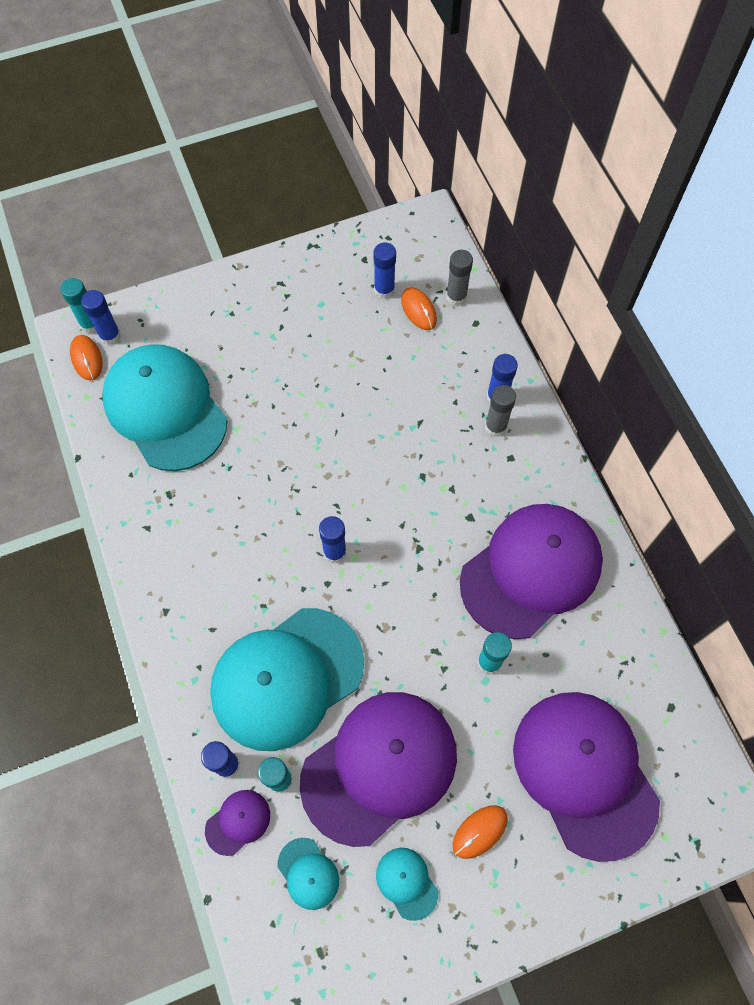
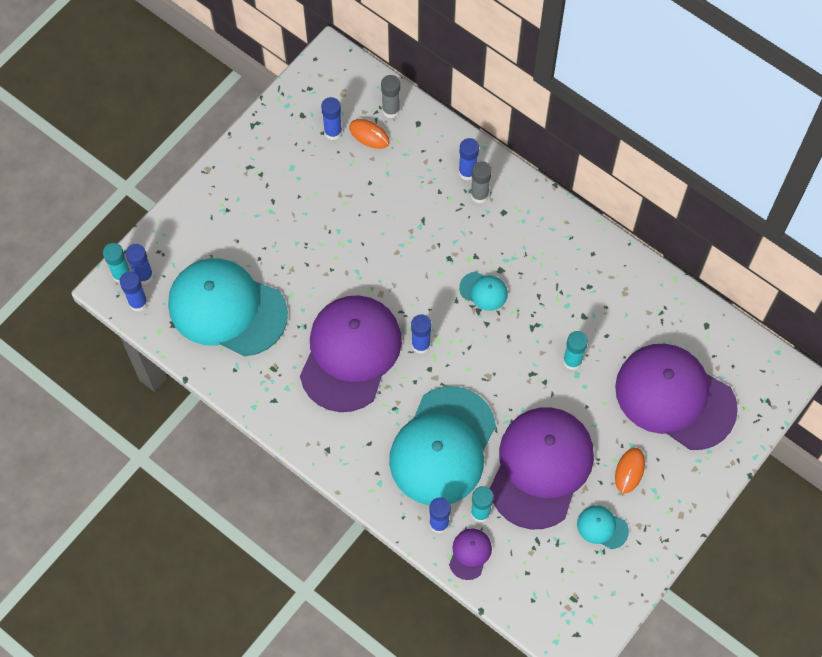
camera: 30 degrees left, 0 degrees up
(86, 359) = (138, 302): orange mouse -> blue glue stick
(308, 873) = (536, 558): turquoise cap -> turquoise cap (483, 291)
(531, 571) = (564, 285): purple cap -> purple cap (350, 354)

